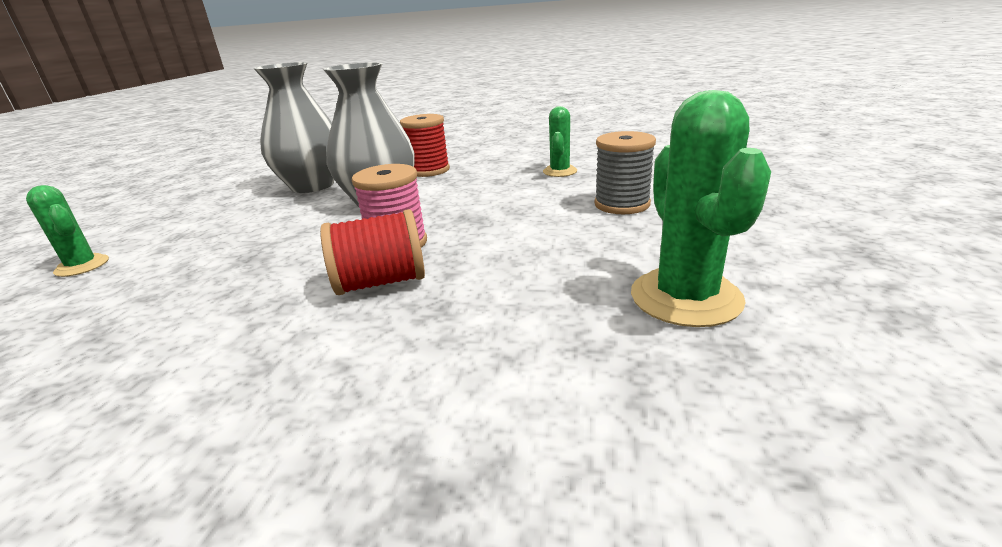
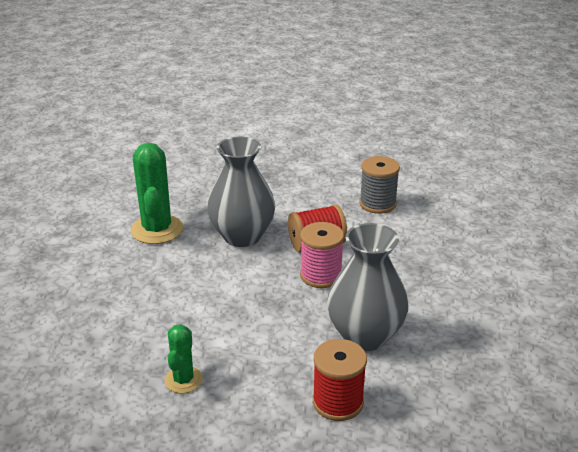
camera: 175 degrees right, 5 degrees up
(82, 266) = (541, 266): green cactus -> none
(312, 185) = (464, 376): grey vase -> grey vase (242, 236)
(622, 204) = (148, 311): grey spool -> grey spool (377, 204)

